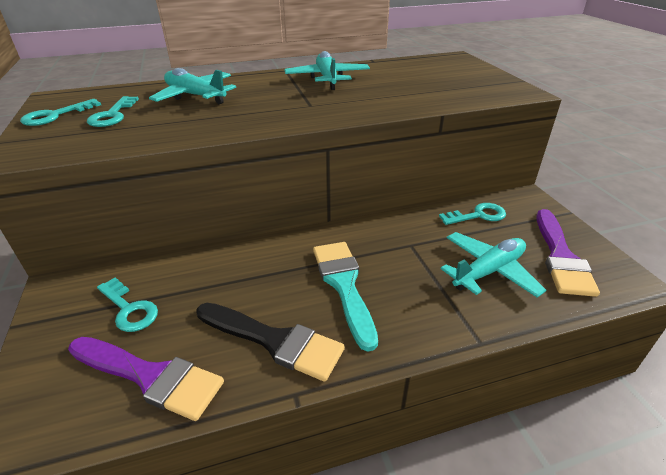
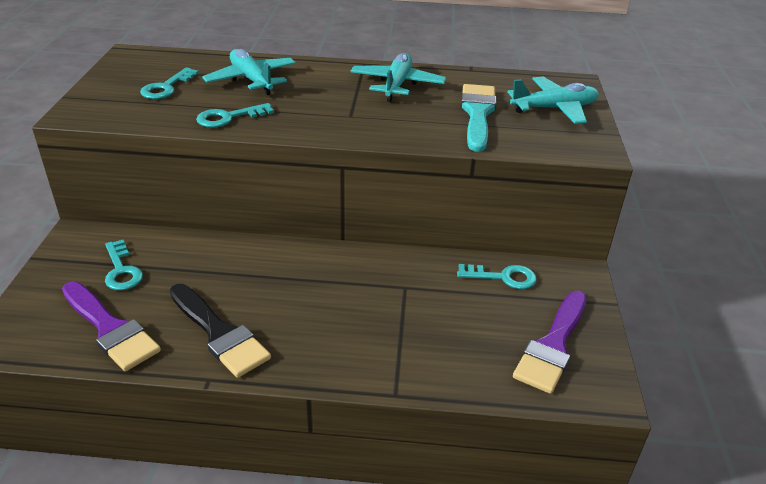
camera: 20 degrees right, 0 degrees up
(55, 116) = (120, 77): turquoise key -> turquoise key (228, 117)
(344, 285) = (311, 305): turquoise brush -> turquoise brush (477, 114)
(488, 271) = (461, 336): turquoise plane -> turquoise plane (554, 109)

